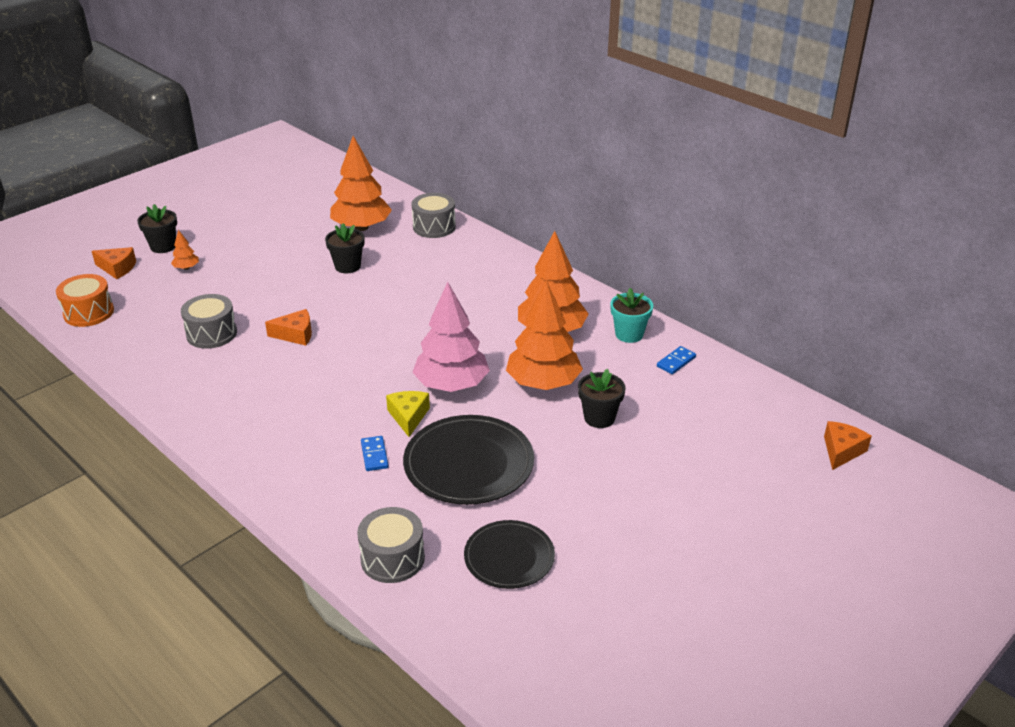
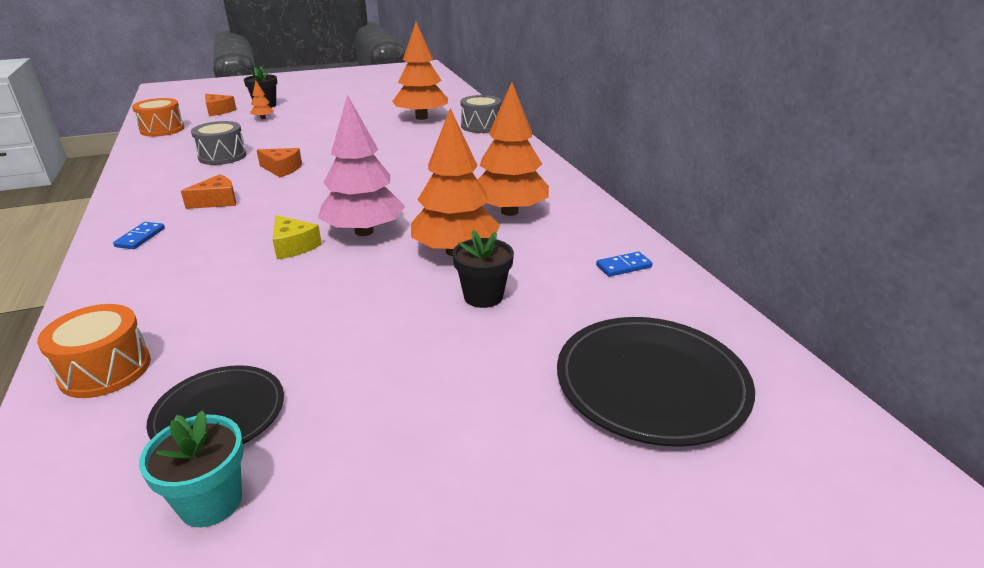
camera: 25 degrees right, 5 degrees down
(347, 266) = (380, 137): black flower pot -> none
(374, 455) = (222, 269): blue domino -> blue domino (140, 237)
(392, 558) = (105, 370): grey drum -> orange drum
(408, 417) = (293, 246): yellow cheese -> yellow cheese turned 120 degrees clockwise
(469, 464) = (297, 301): black plate -> black plate (651, 383)
(629, 334) = (590, 231): turquoise flower pot -> turquoise flower pot (211, 502)
(842, 451) = (795, 427): orange cheese -> orange cheese (217, 201)

